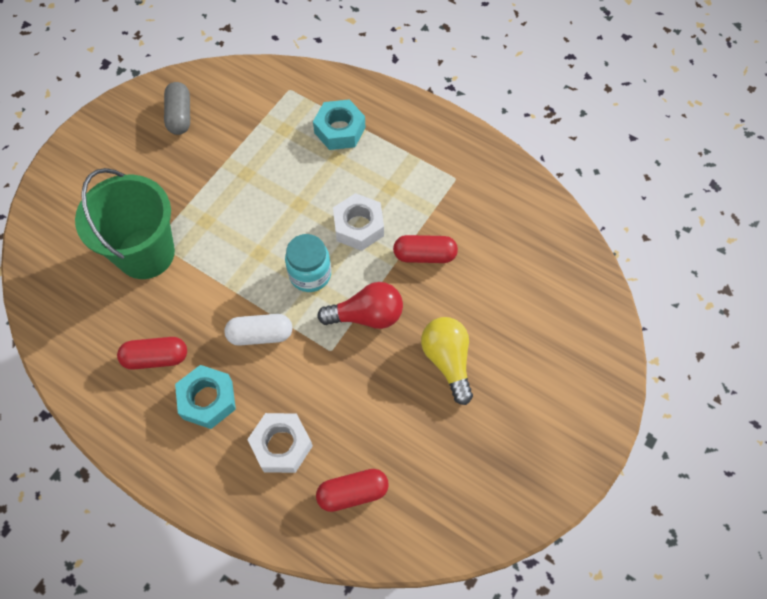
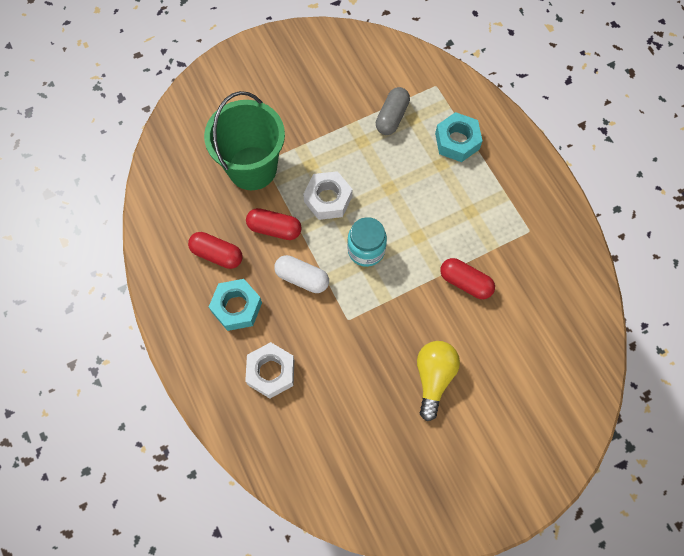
camera: 30 degrees right, 5 degrees up
(180, 116) = (337, 66): grey capsule -> grey capsule (392, 117)
(352, 493) = (303, 438): red capsule -> red capsule (274, 228)
(358, 226) = (426, 231): white nut -> white nut (328, 199)
(367, 315) = (391, 307): red light bulb -> none

